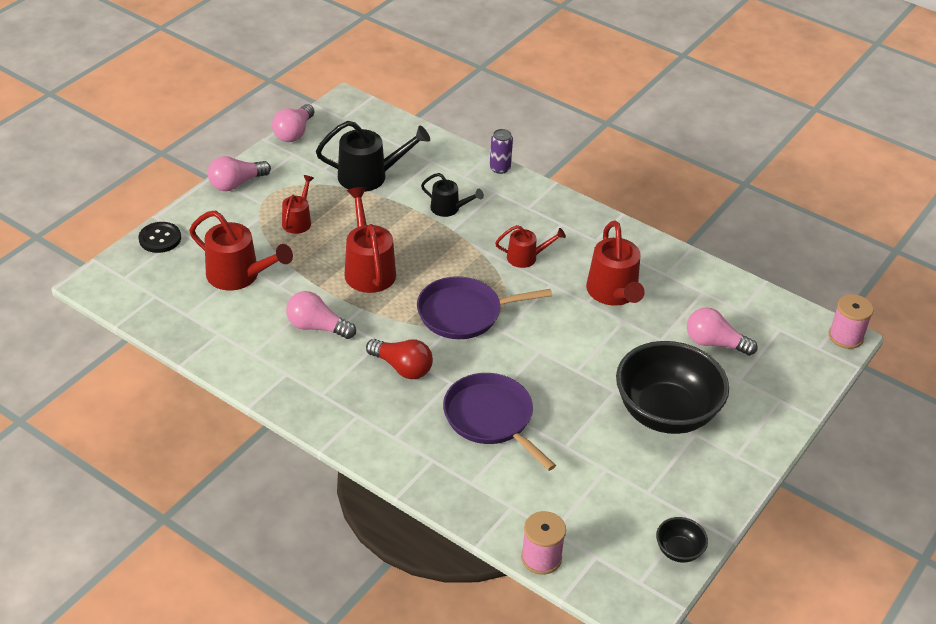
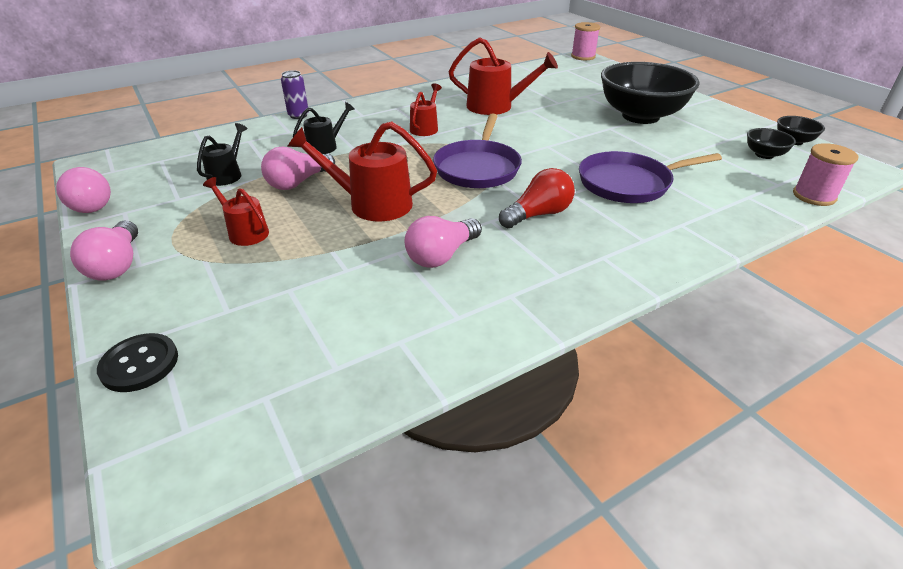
camera: 65 degrees left, 5 degrees down
(239, 276) = (299, 298): red watering can -> none
(370, 176) = (227, 174): black watering can -> black watering can, size x0.58
(622, 522) = (764, 155): none -> black bowl
(714, 343) = (571, 88): pink light bulb -> pink light bulb (298, 182)

